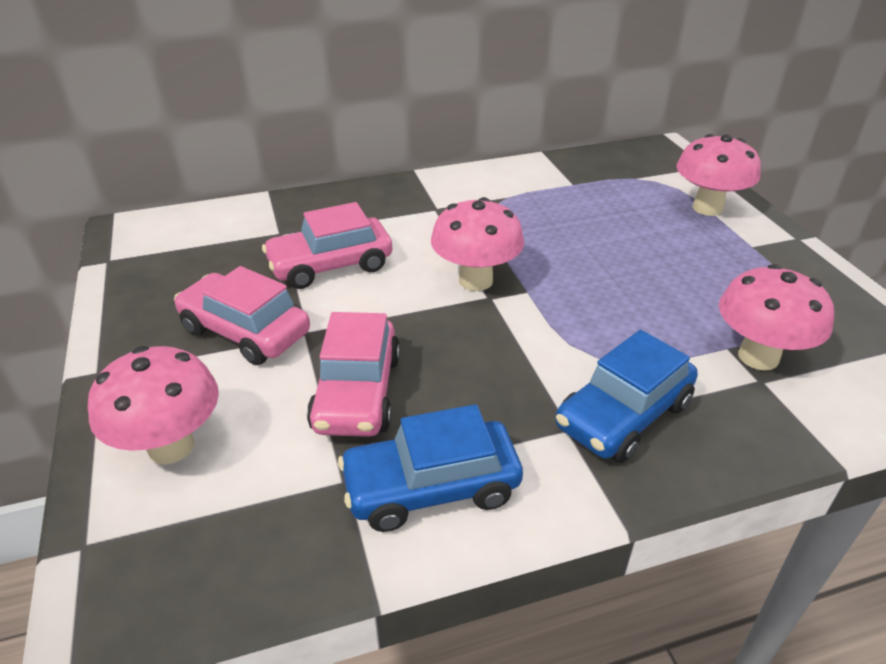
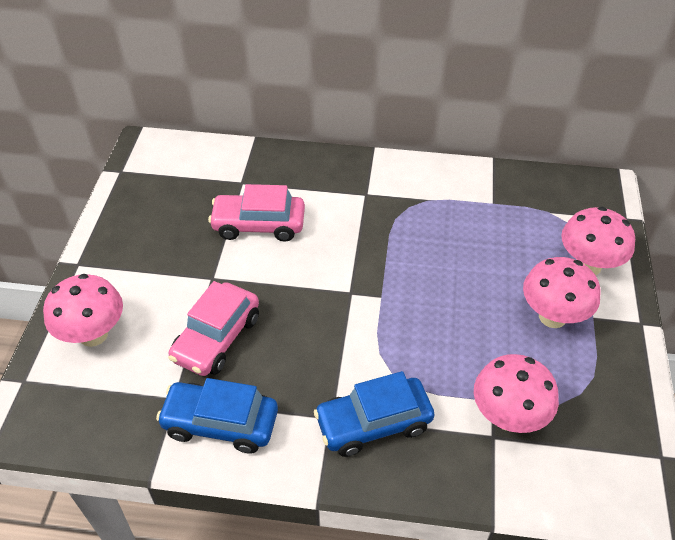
camera: 25 degrees right, 10 degrees up
(245, 331) = (175, 263): pink car -> none
(475, 280) = (350, 274): pink mushroom -> pink mushroom (552, 316)

